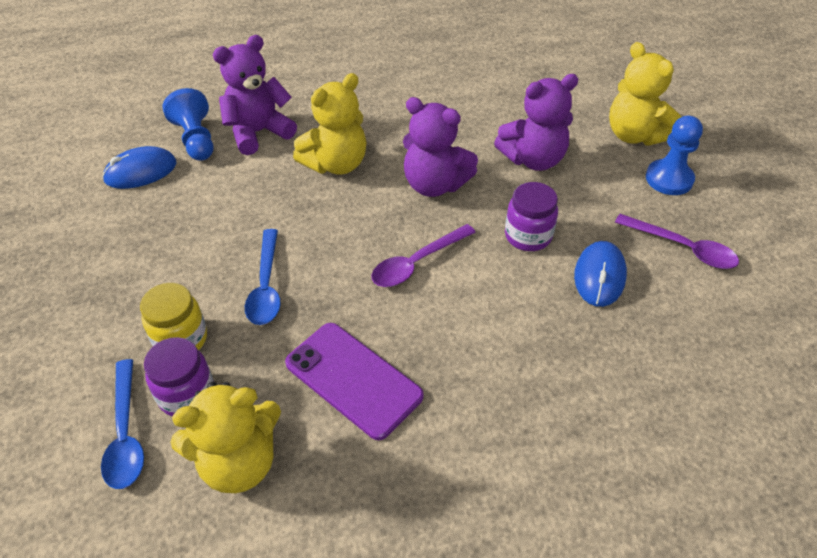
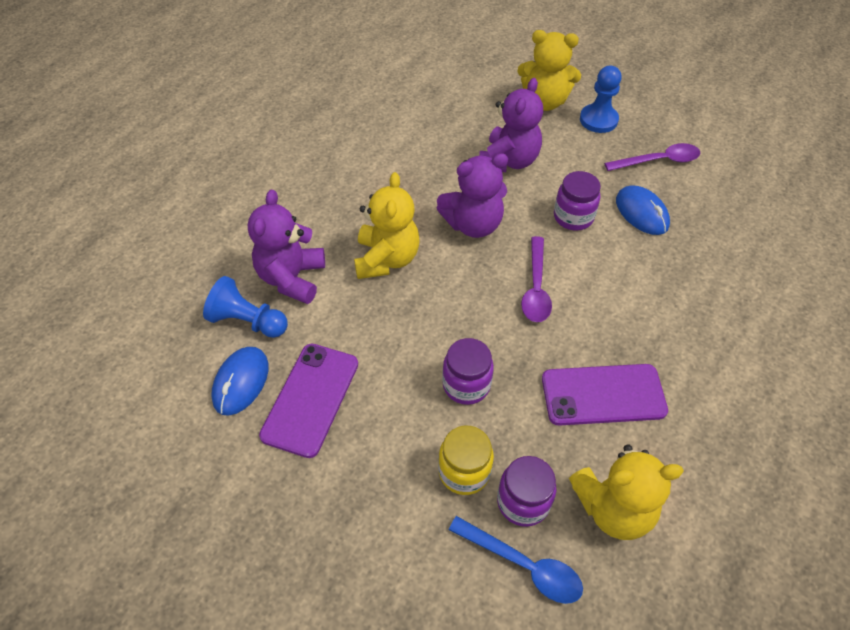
camera: 45 degrees left, 5 degrees up
(162, 213) = (310, 399): none -> purple phone
(239, 462) = (613, 508): yellow teddy bear -> yellow teddy bear turned 60 degrees clockwise
(266, 286) = (466, 385): blue spoon -> purple jar

